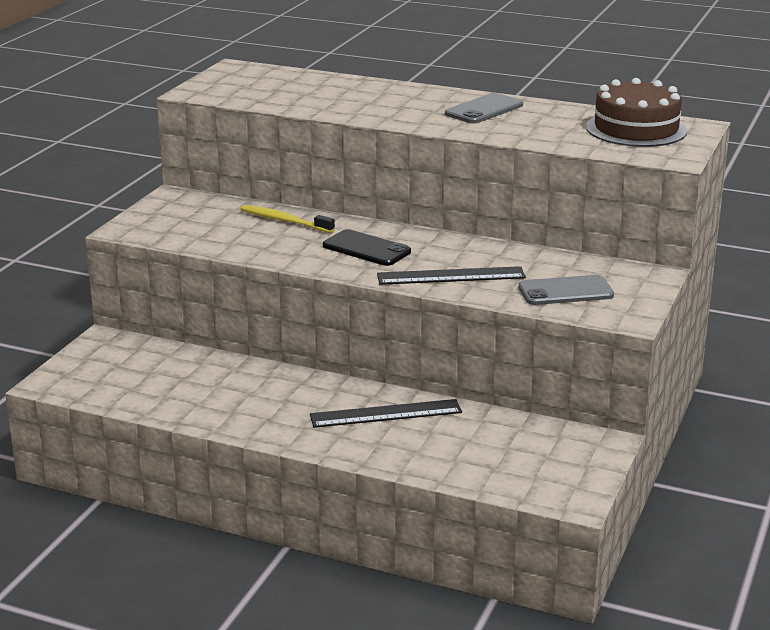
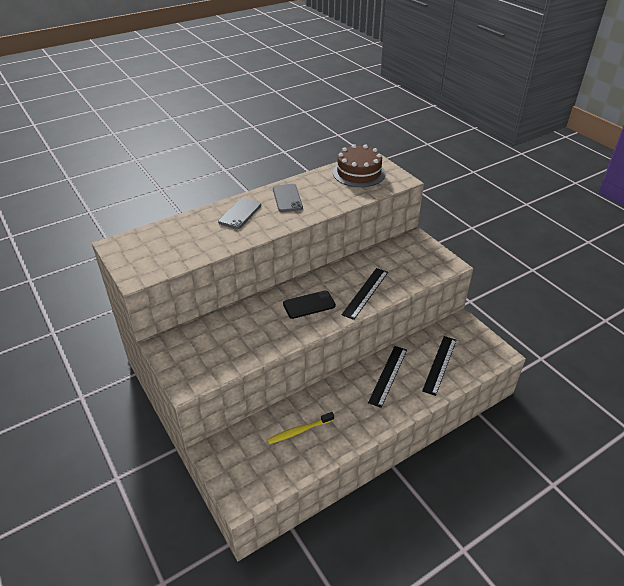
camera: 55 degrees left, 15 degrees up
(284, 221) = (245, 317): yellow toothbrush -> yellow toothbrush (299, 431)
(468, 449) = (439, 364): none -> black ruler
(565, 291) = (411, 268): grey phone -> grey phone (240, 214)

